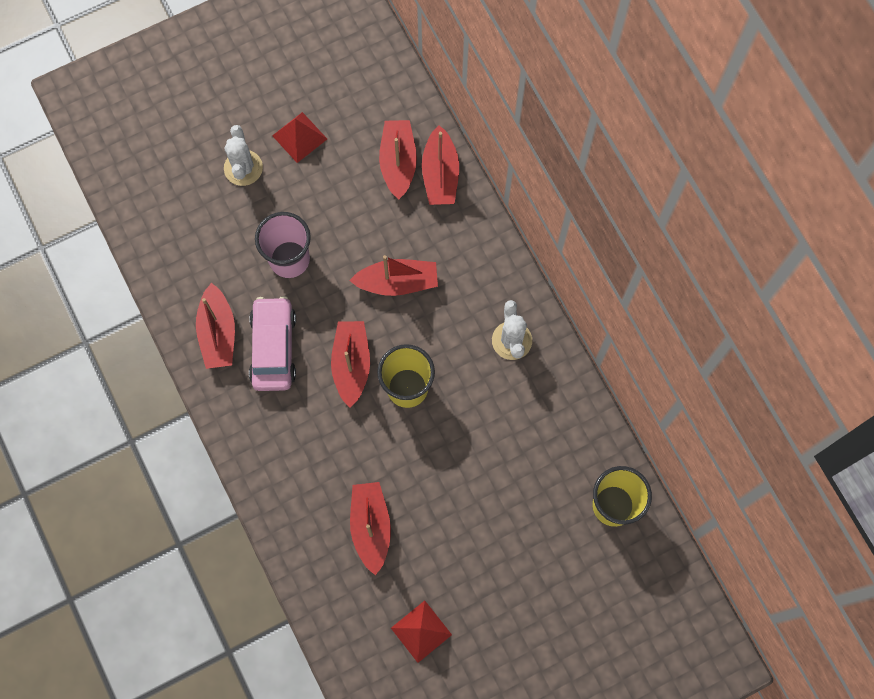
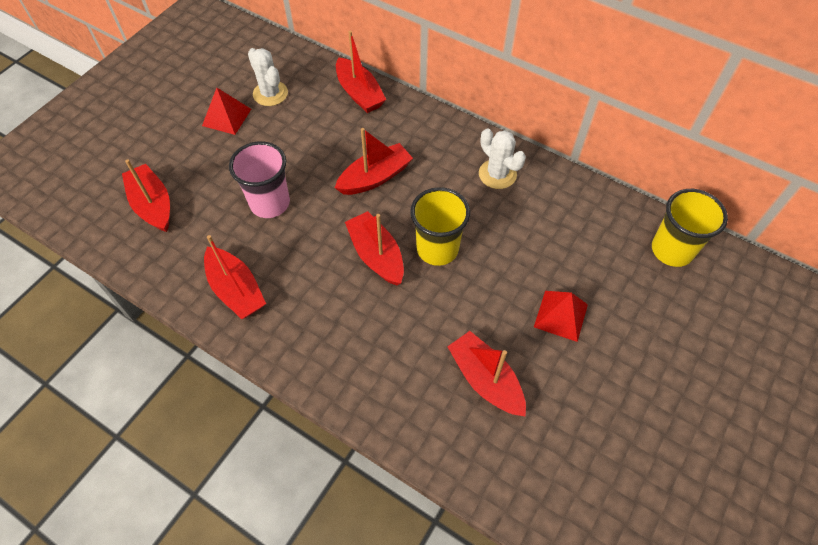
camera: 30 degrees left, 15 degrees down
(243, 168) = (189, 157): white cactus -> white cactus (270, 94)
(273, 348) = (296, 276): pink car -> none
(398, 162) = (320, 100): red boat -> red boat (153, 205)
(421, 631) = (599, 449): red pyramid -> red pyramid (560, 315)

